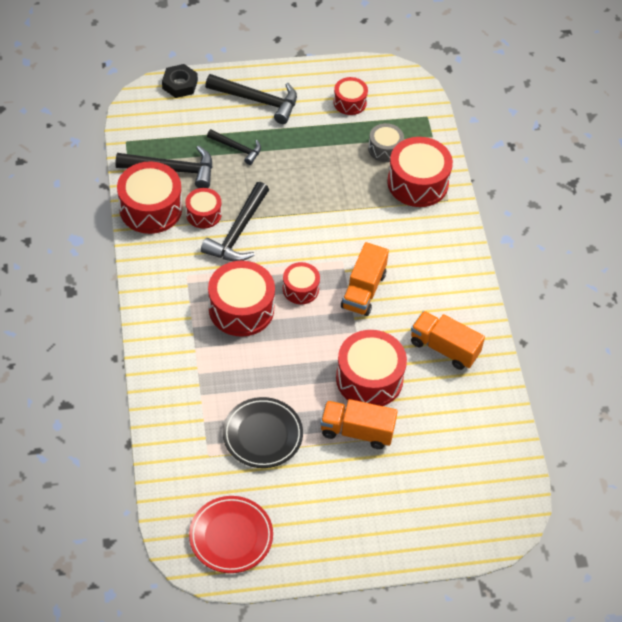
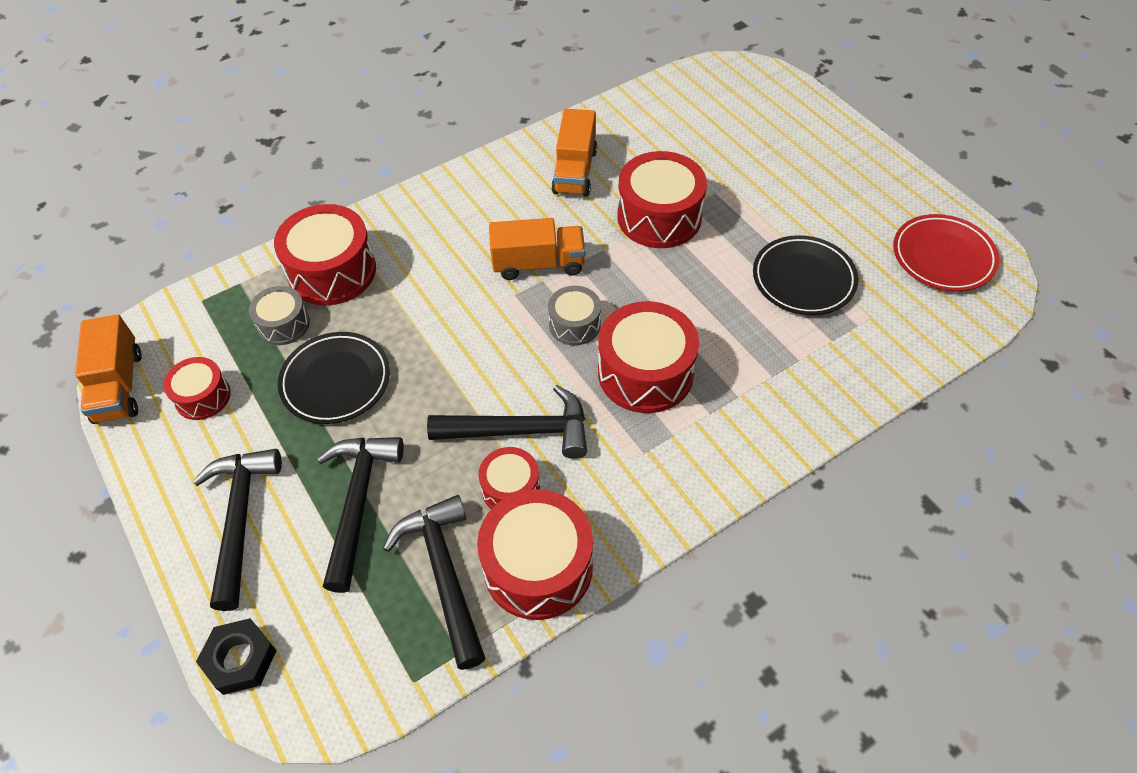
camera: 110 degrees left, 0 degrees up
(237, 148) = (358, 502): black hammer -> black hammer, size x1.68
(300, 289) = (574, 324): red drum -> grey drum
(326, 161) = (336, 381): none -> black plate
(357, 431) = (733, 204): orange truck -> orange truck (119, 386)

